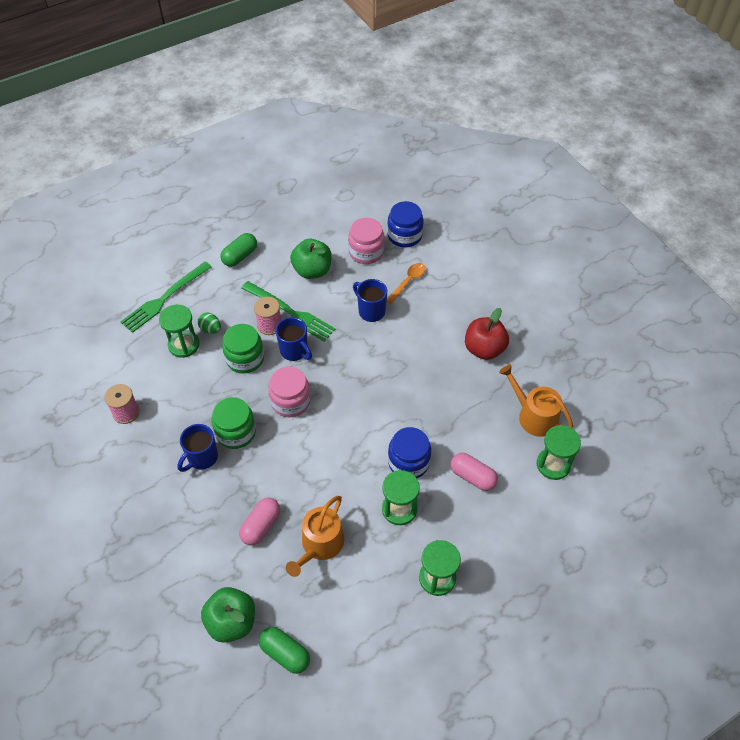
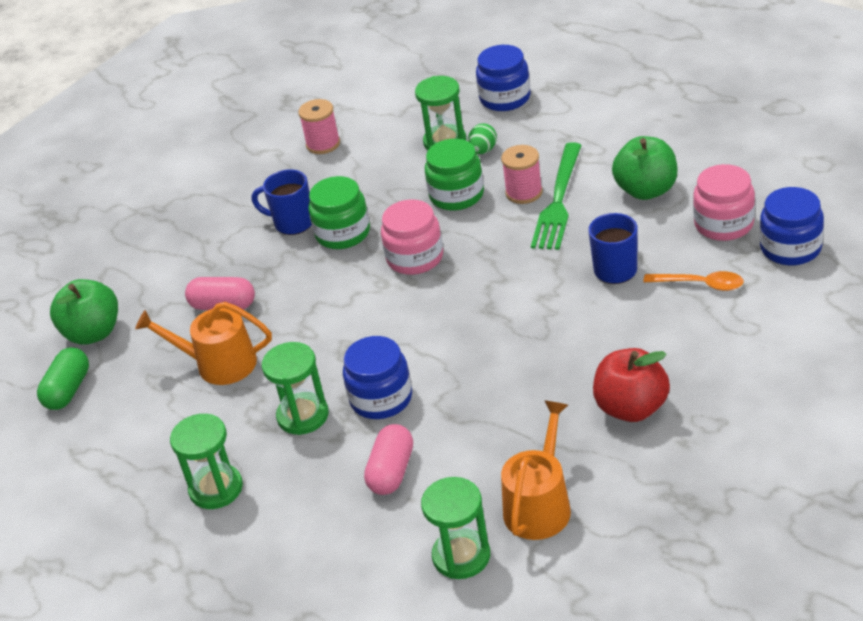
camera: 75 degrees right, 15 degrees down
(165, 298) = (505, 98): green fork -> blue jar
(240, 256) = (619, 123): green capsule -> none
(294, 351) = (497, 229): blue mug -> none

